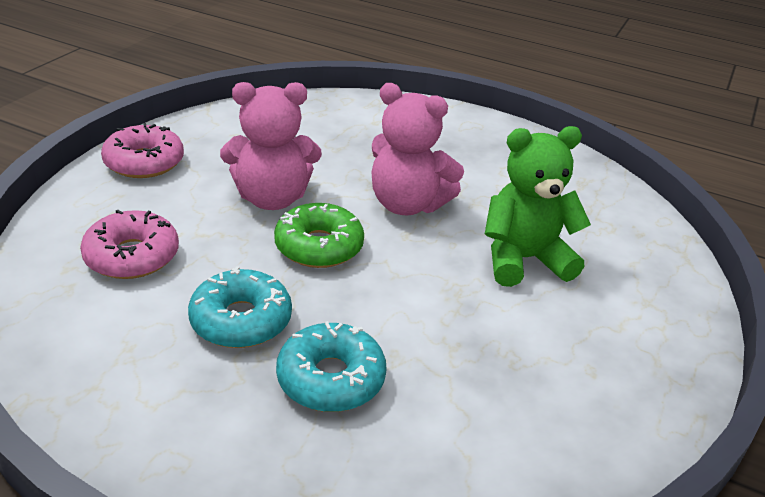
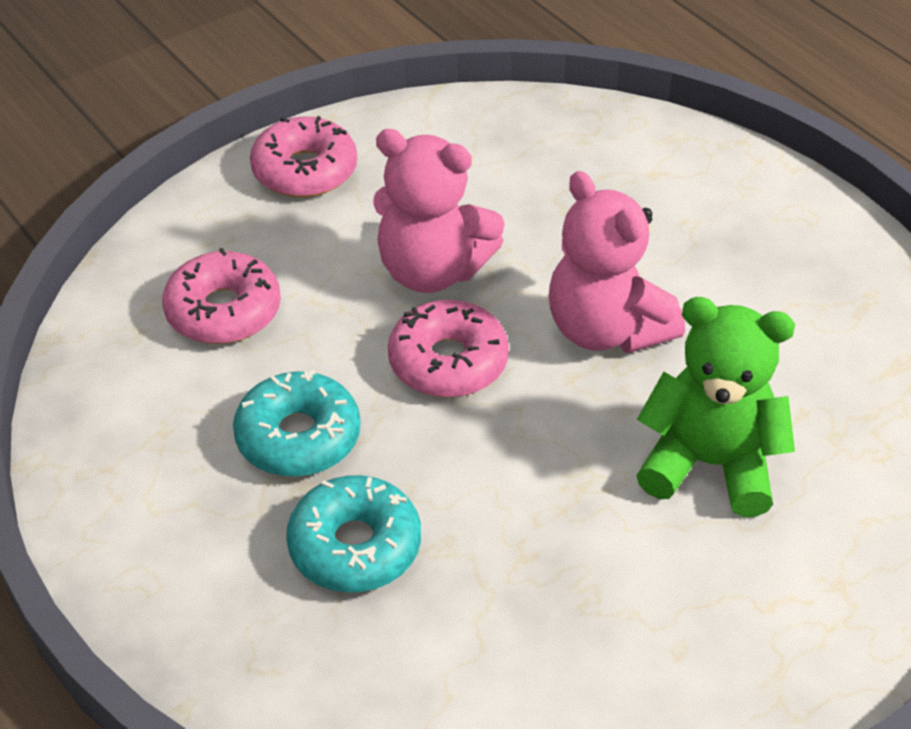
camera: 30 degrees right, 10 degrees up
(319, 246) = (448, 362): green donut -> pink donut

